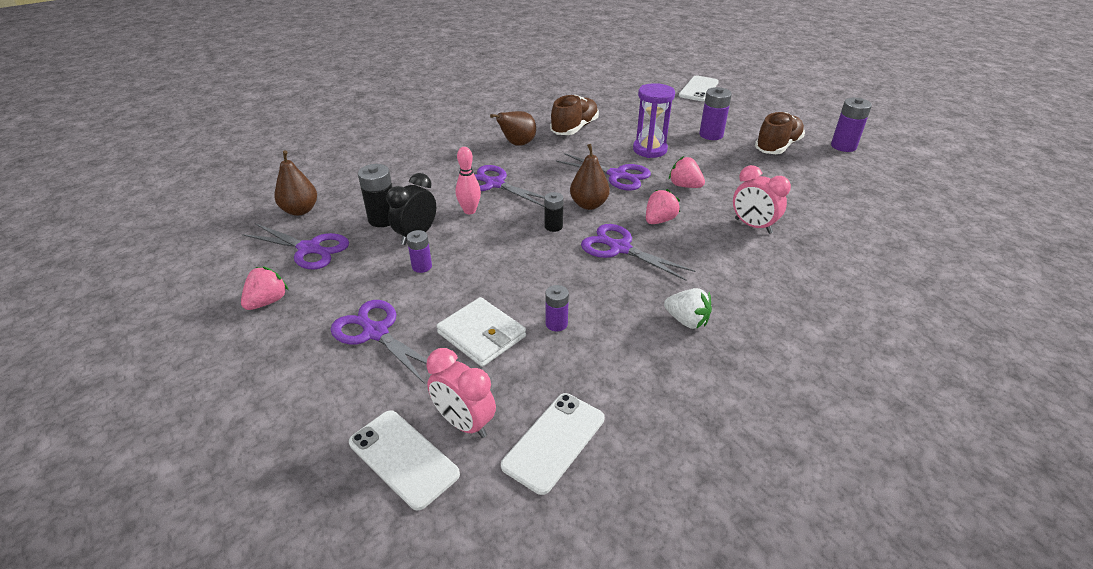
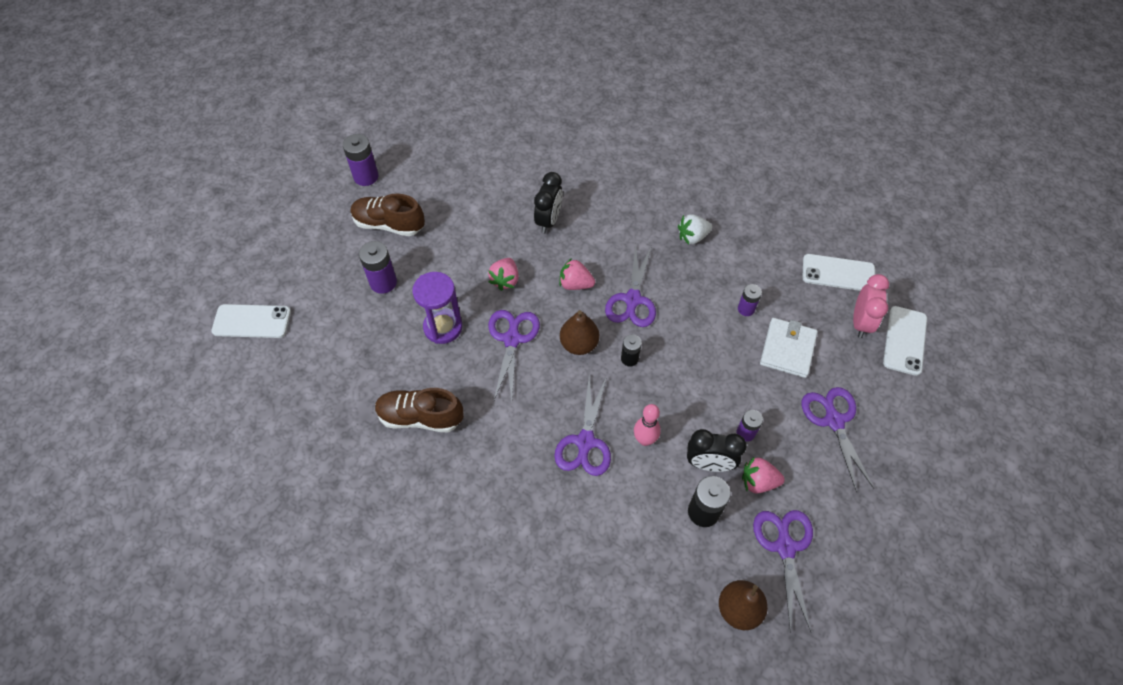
camera: 115 degrees left, 20 degrees up
(267, 302) = (863, 526): pink strawberry -> pink strawberry (758, 481)
(375, 332) = (833, 420): purple scissors -> purple scissors turned 150 degrees clockwise
(517, 144) = (488, 461): brown pear -> none
(686, 321) = (692, 237): white strawberry -> white strawberry turned 120 degrees counterclockwise
(753, 226) = (548, 221): pink clock -> black clock

